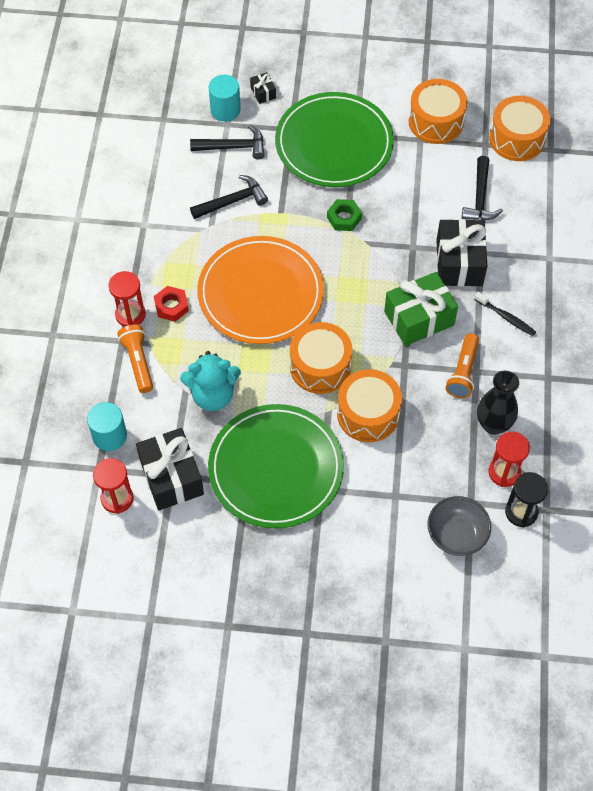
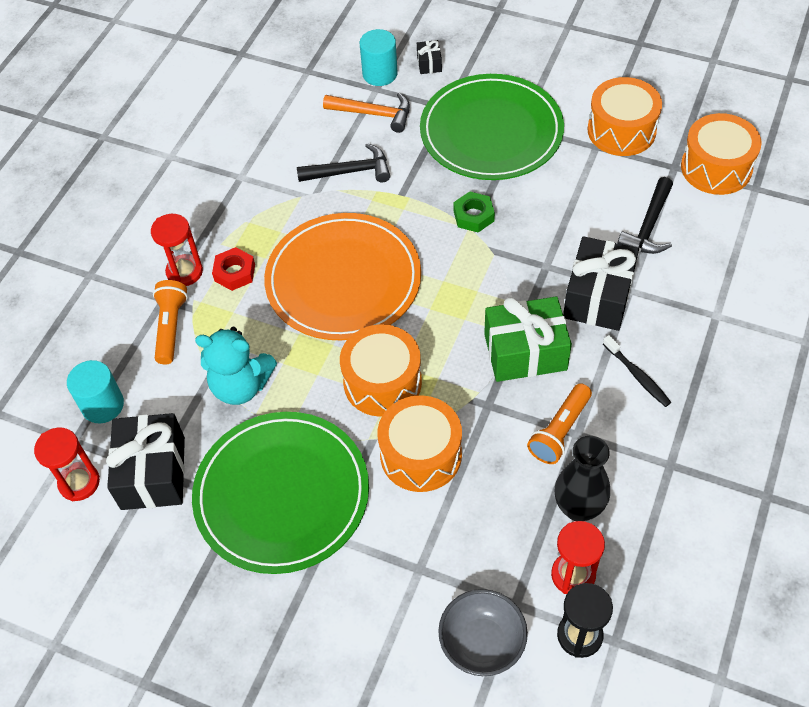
camera: 20 degrees right, 5 degrees down
(233, 147) = (373, 114): black hammer -> orange hammer

